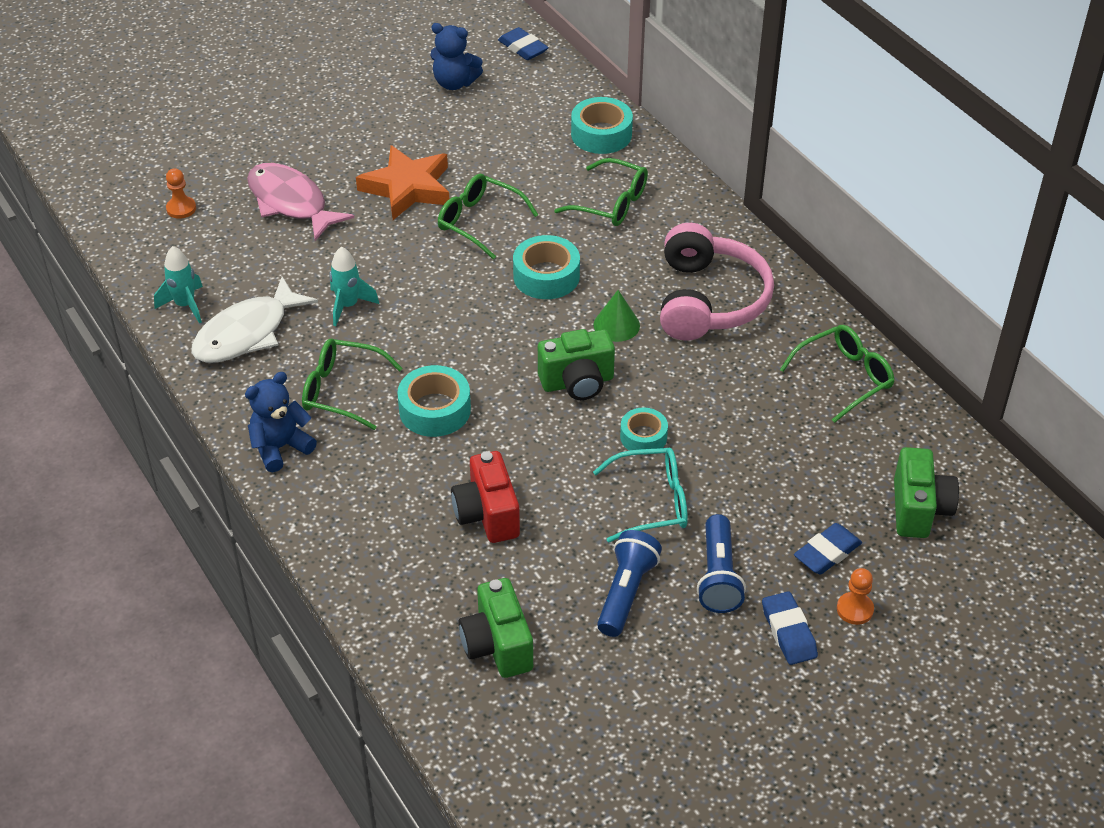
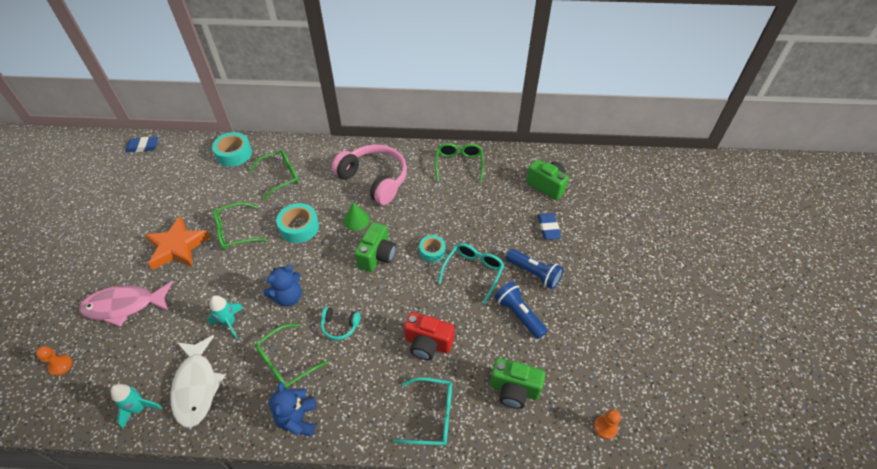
camera: 55 degrees left, 5 degrees up
(387, 575) = (431, 416): none -> turquoise glasses
(435, 410) = (340, 326): turquoise tape -> turquoise headphones
(454, 83) = (131, 185): blue teddy bear -> blue teddy bear (288, 297)
(788, 632) = (582, 267): blue eraser -> none
(854, 609) = (584, 238): orange pawn -> orange pawn (605, 427)

